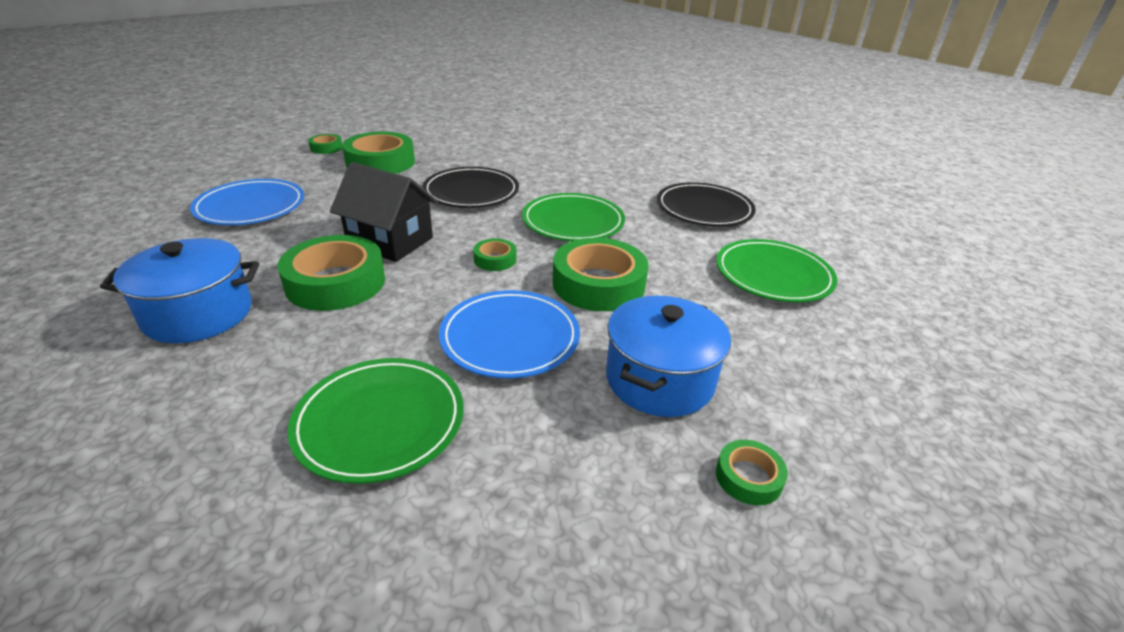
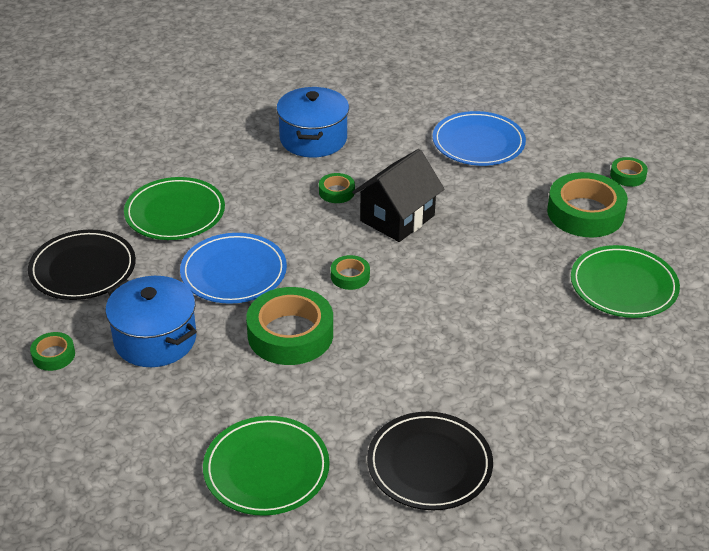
camera: 105 degrees right, 5 degrees up
(336, 282) = (336, 192): green tape -> green tape, size x0.48
(471, 192) = (499, 273): black plate -> black plate (83, 269)
(573, 222) = (415, 340): green plate -> green plate (623, 286)

